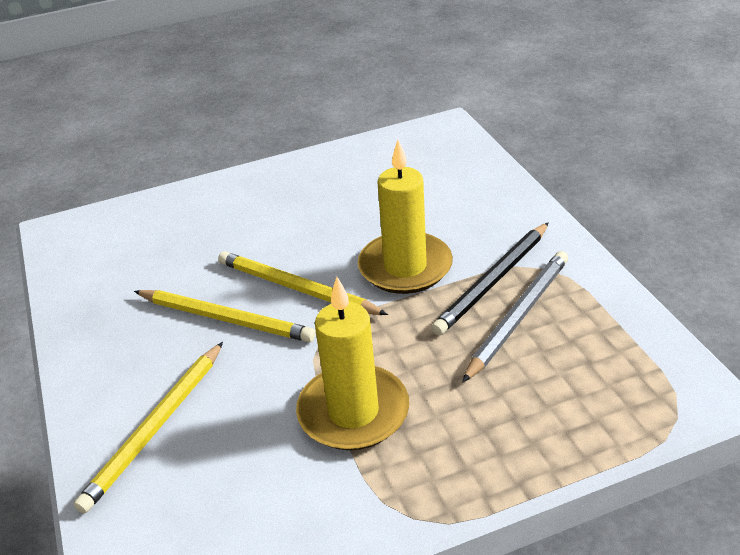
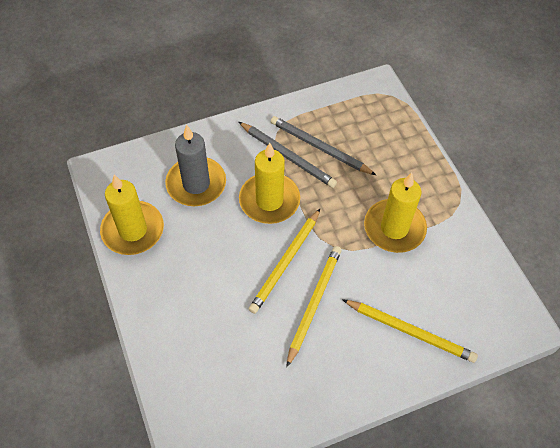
camera: 95 degrees left, 20 degrees up
(355, 160) = (133, 230): none -> yellow candle
(430, 200) = (196, 184): none -> grey candle
(493, 281) = (287, 156): black pencil -> grey pencil

